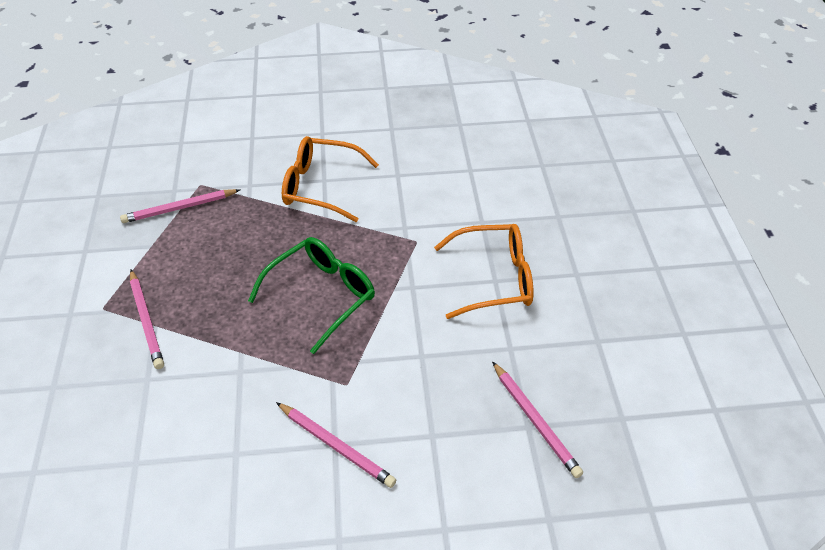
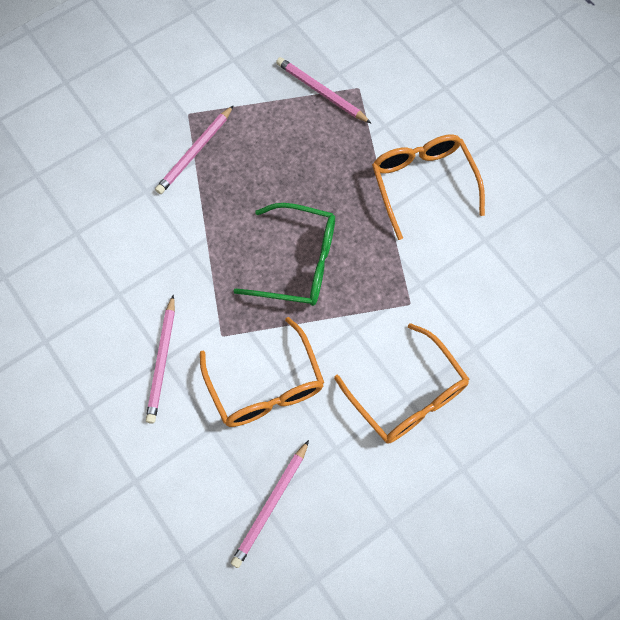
camera: 60 degrees right, 20 degrees up
(420, 372) = (266, 386): none -> orange glasses

